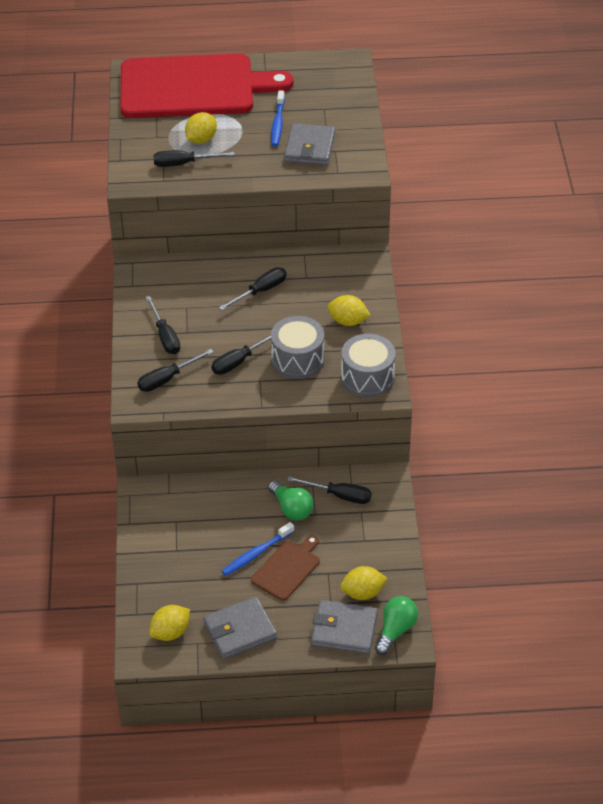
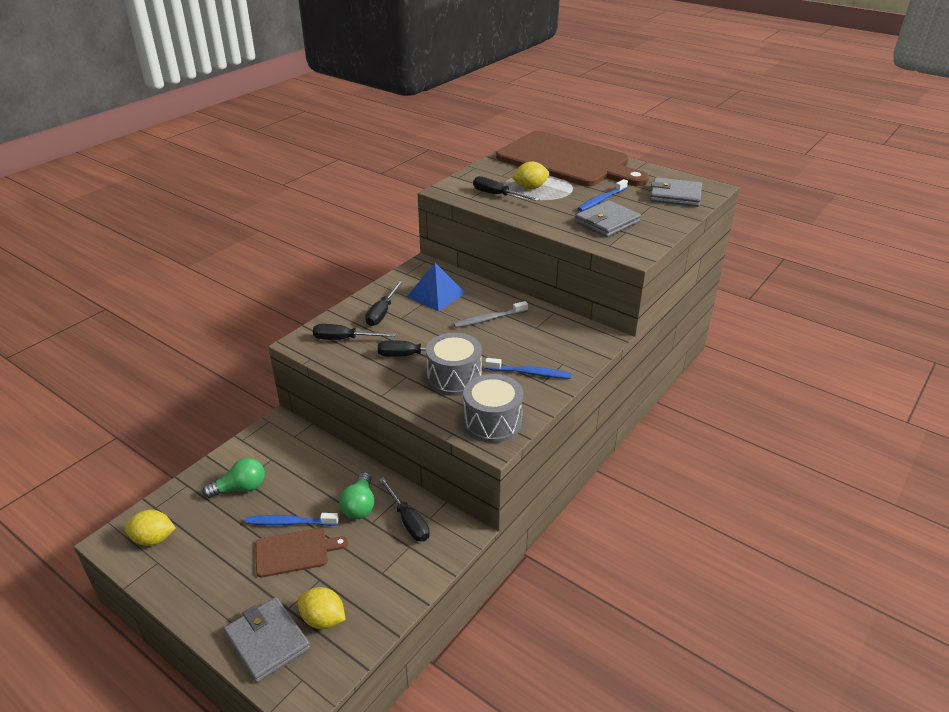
camera: 40 degrees right, 10 degrees down
(187, 292) = (436, 295): none -> blue pyramid
(193, 87) = (567, 161): red cutting board -> brown cutting board
(240, 630) = (197, 576): grey wallet -> grey wallet (675, 195)
(261, 291) = (489, 319): black screwdriver -> grey toothbrush
(348, 321) = (530, 373): yellow lemon -> blue toothbrush
(395, 630) = (305, 679): green light bulb -> green light bulb (240, 488)

